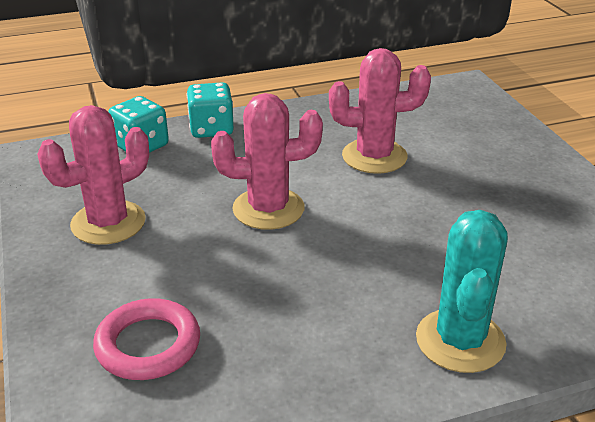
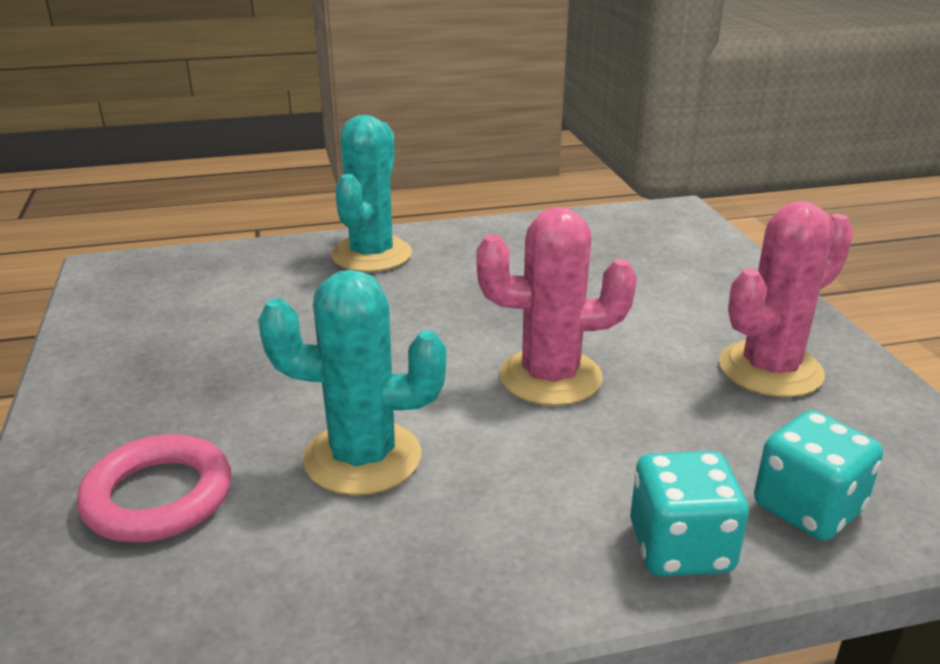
camera: 175 degrees left, 5 degrees down
(148, 345) = (656, 263): pink ring -> pink ring (158, 496)
(374, 156) = (362, 458): pink cactus -> turquoise cactus

